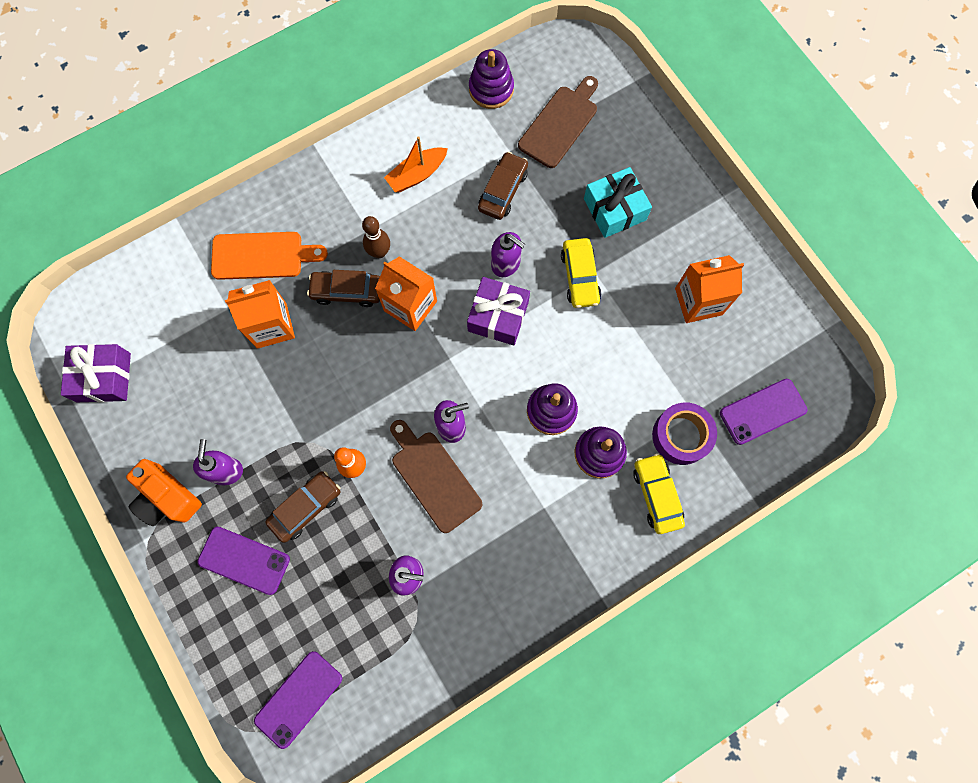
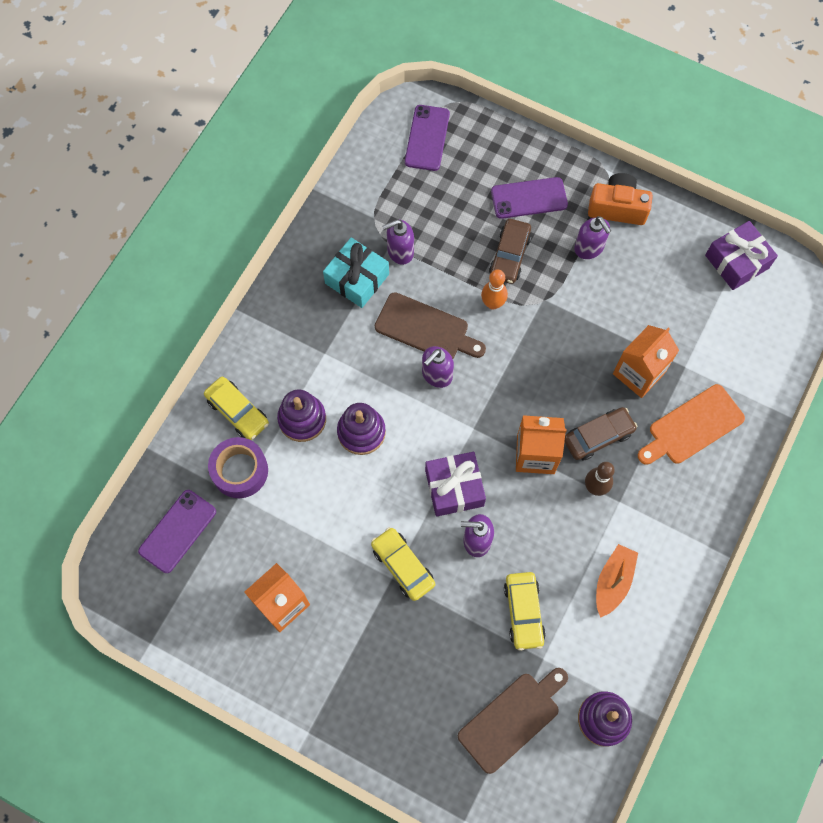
camera: 150 degrees right, 5 degrees down
(503, 191) = (523, 612): brown car -> yellow car
(560, 124) = (512, 719): brown cutting board -> brown cutting board turned 135 degrees counterclockwise
(614, 209) = (407, 654): turquoise gift -> turquoise gift (357, 279)

